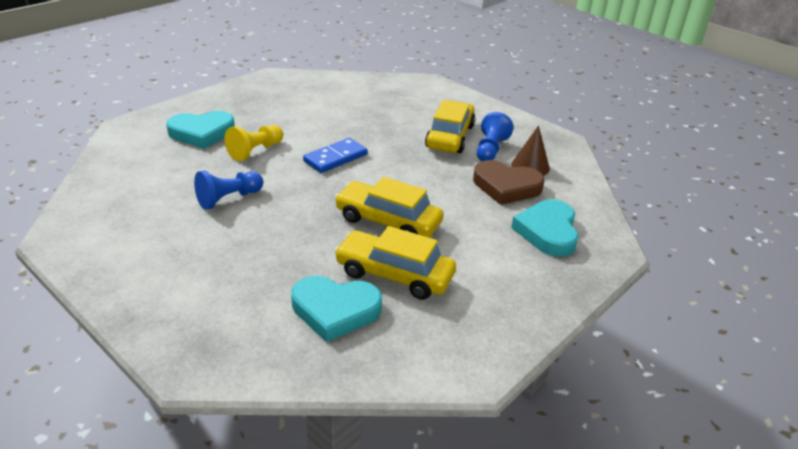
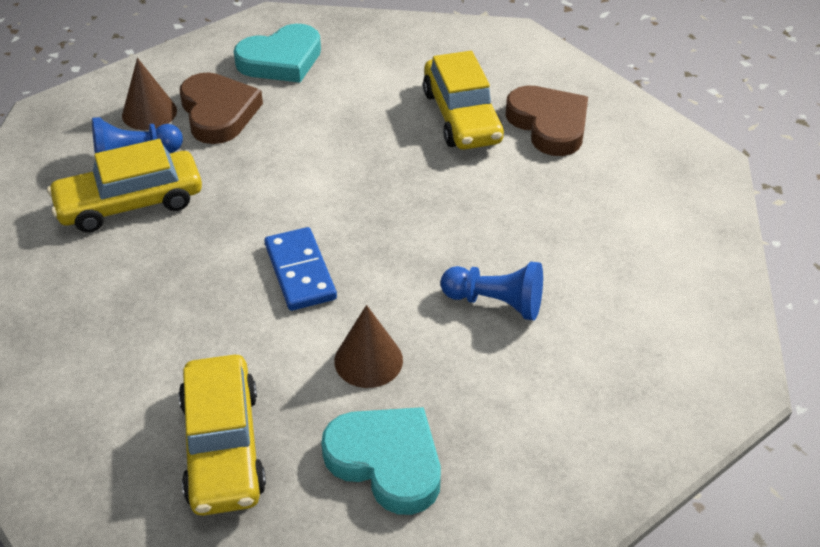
camera: 125 degrees left, 10 degrees up
(255, 151) = (368, 360): yellow pawn -> brown cone
(335, 158) = (300, 272): blue domino -> blue domino turned 60 degrees clockwise
(335, 310) = (549, 124): turquoise heart -> brown heart
(388, 221) = (385, 160): yellow car -> yellow car (223, 446)

